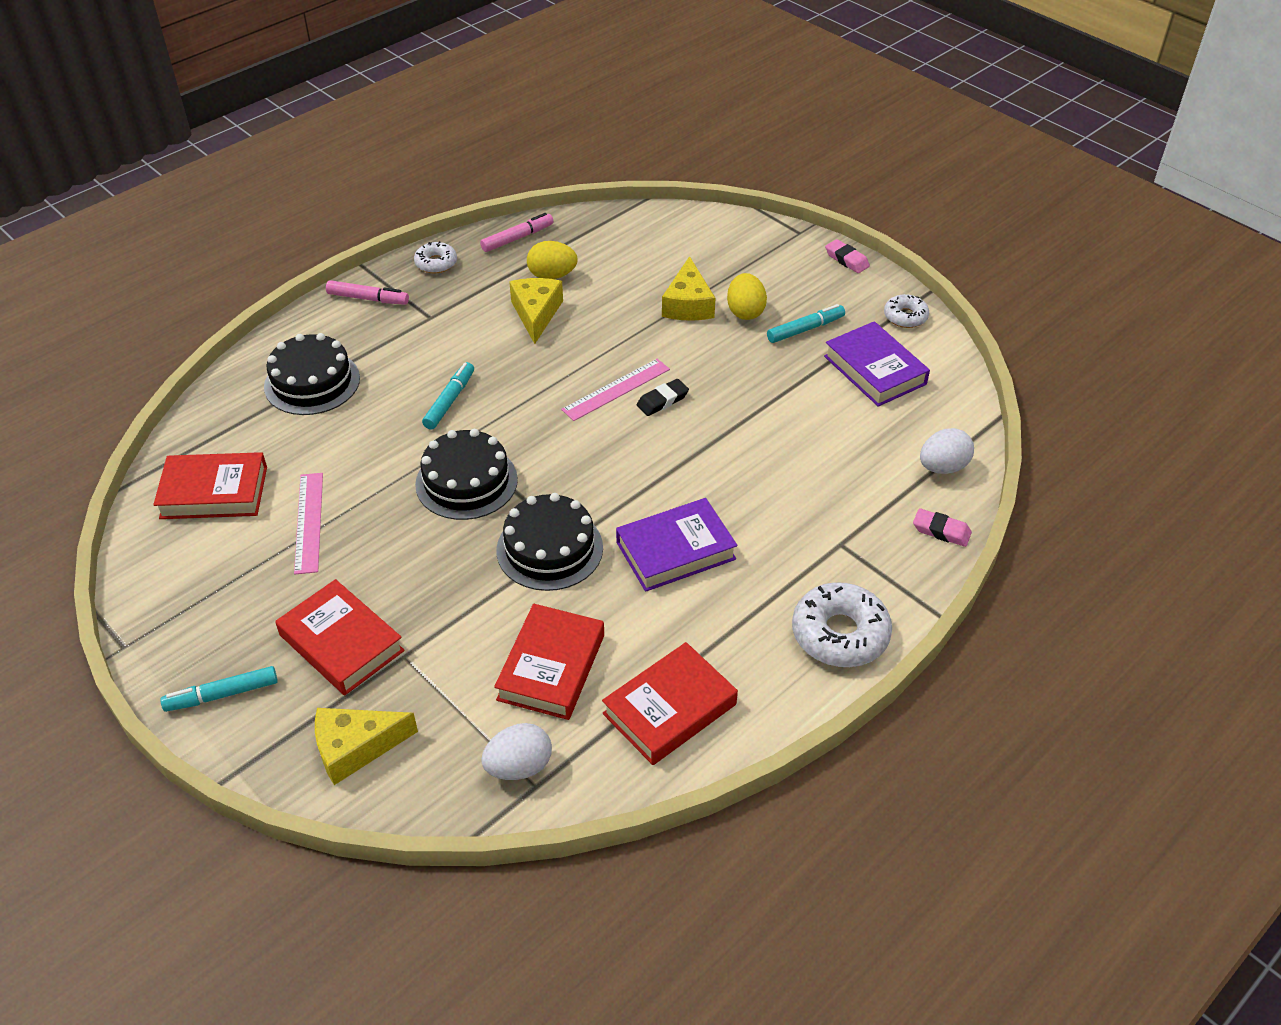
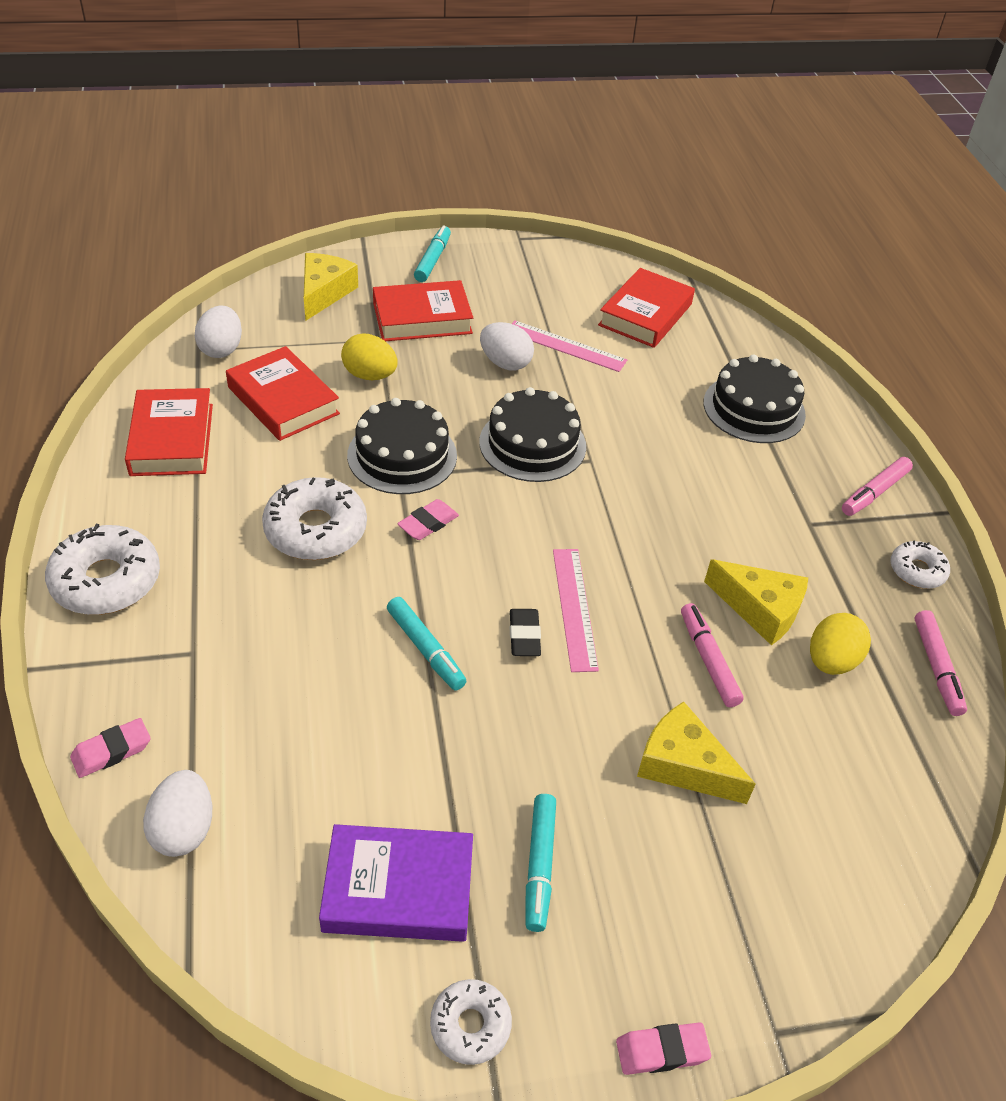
camera: 120 degrees right, 0 degrees up
(368, 549) = (505, 363): none -> white egg
(450, 401) = (656, 480): turquoise marker -> turquoise marker (425, 649)
(601, 320) = (708, 660): none -> pink marker
(609, 494) = (428, 523): none -> pink eraser
(675, 551) = (316, 530): purple book -> white donut
(745, 311) = (625, 819): yellow egg -> yellow egg (370, 375)

